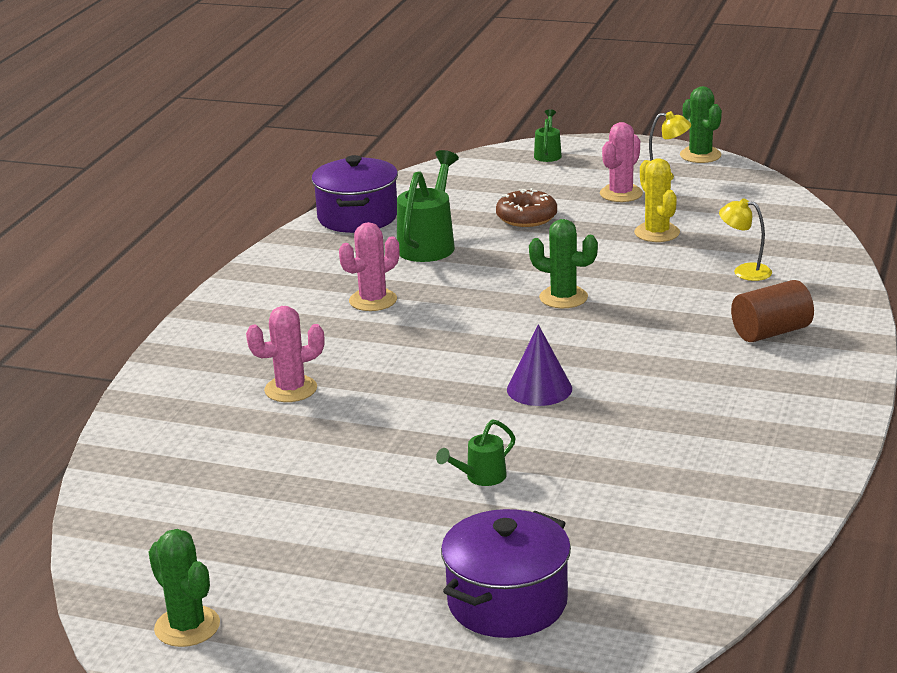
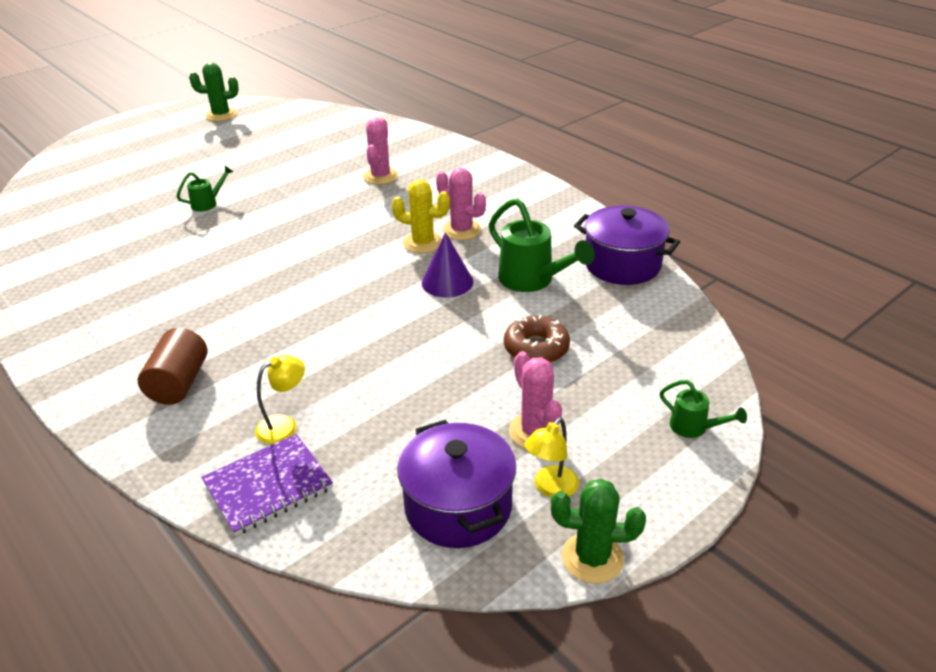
camera: 120 degrees right, 10 degrees up
(373, 300) = (461, 230): pink cactus -> pink cactus turned 45 degrees counterclockwise
(480, 478) = (208, 203): green watering can -> green watering can turned 60 degrees clockwise
(507, 602) = (109, 180): purple pot -> purple pot (458, 506)
(539, 389) = (262, 251): purple cone -> purple cone (447, 282)
(563, 297) = (365, 308): green cactus -> none
(657, 233) = (420, 411): yellow cactus -> yellow cactus (423, 243)
(801, 253) = (268, 486): none -> purple notebook

